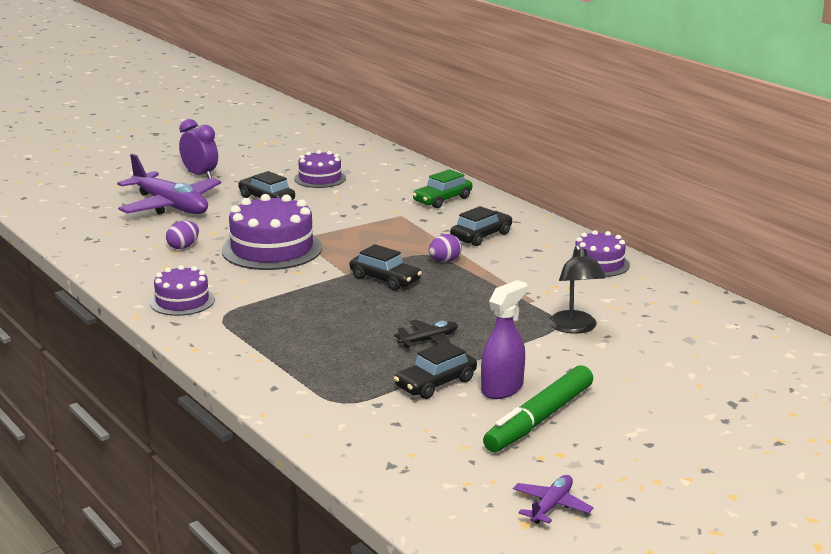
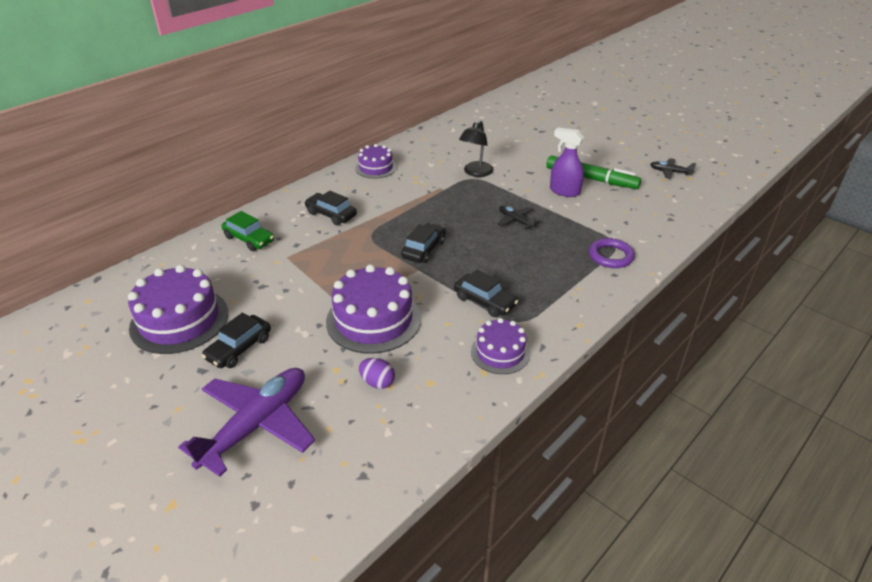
camera: 100 degrees left, 15 degrees up
(200, 175) = (149, 424): purple clock -> none
(315, 393) = (610, 256): none -> purple ring
(320, 178) = (179, 320): purple cake -> purple cake, size x1.70
(435, 383) = (571, 213): black car -> black car (485, 301)
(444, 261) = (383, 226): purple egg -> none
(551, 506) = (670, 172): purple plane -> black plane
(575, 328) = (475, 172): black lamp -> black lamp turned 135 degrees clockwise

